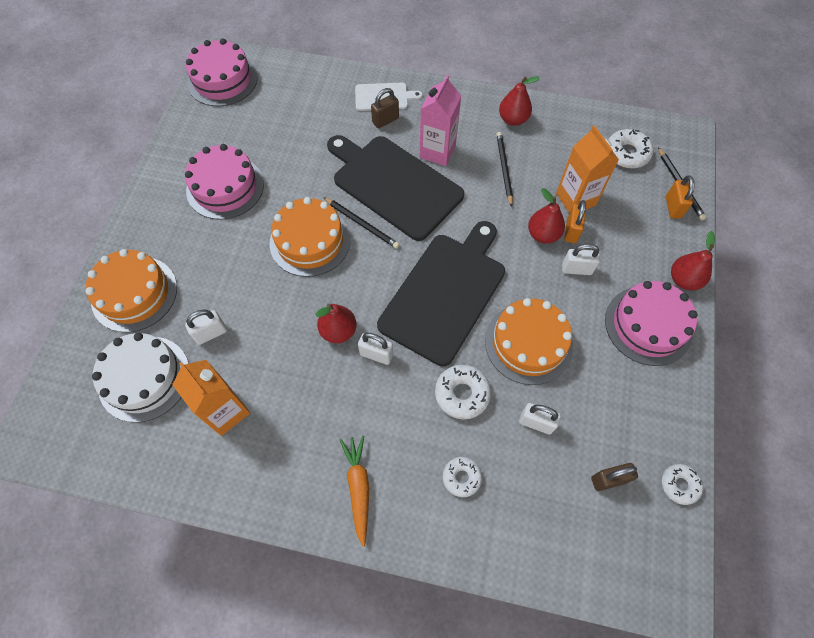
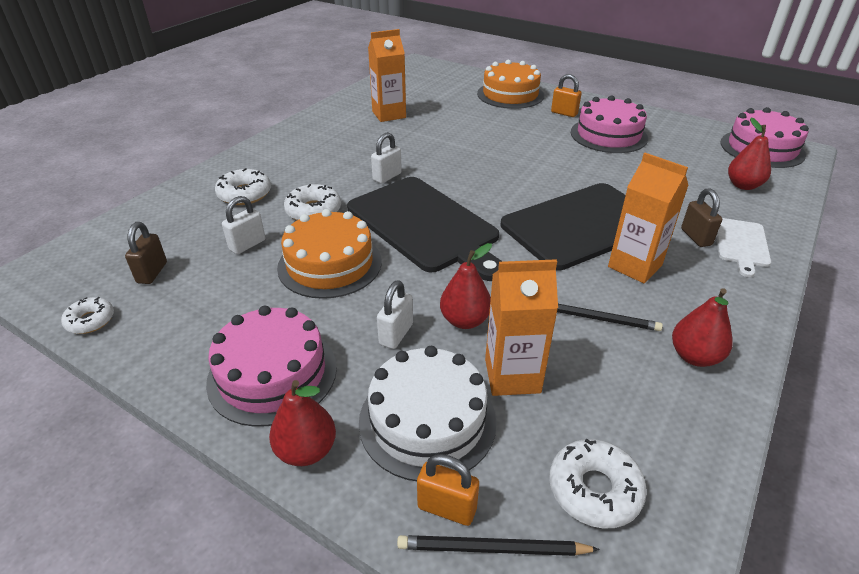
camera: 110 degrees right, 25 degrees down
(144, 378) = (437, 93): white cake -> white cake (427, 420)
(211, 333) = (457, 116): white padlock -> none
(310, 241) = (528, 165): orange cake -> none
(338, 331) = (423, 164): red pear -> red pear (743, 185)
(358, 487) = (285, 151): orange carrot -> none
(362, 224) = (537, 194): black pencil -> none
(437, 151) = (635, 266): pink carton -> orange carton
(461, 477) = (244, 194): white donut -> white donut, size x1.50
(571, 231) = (457, 350): orange padlock -> orange padlock (564, 113)

